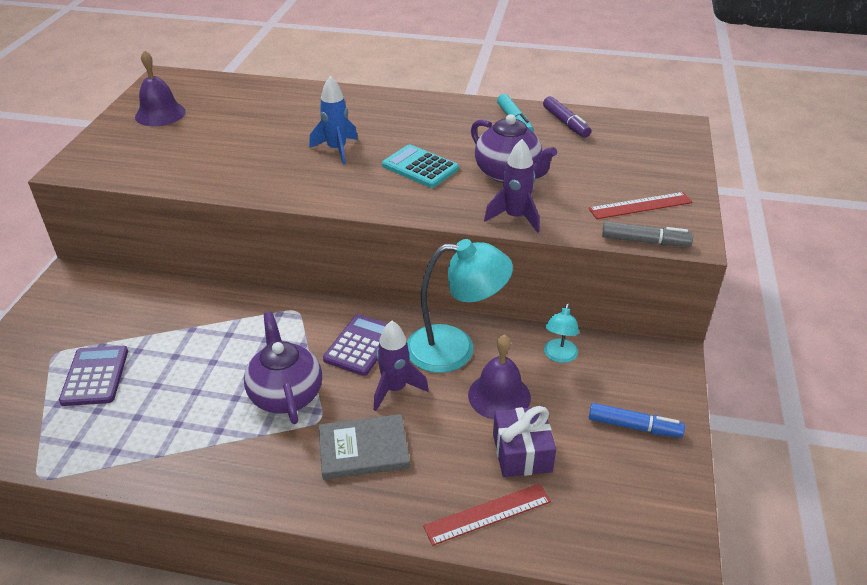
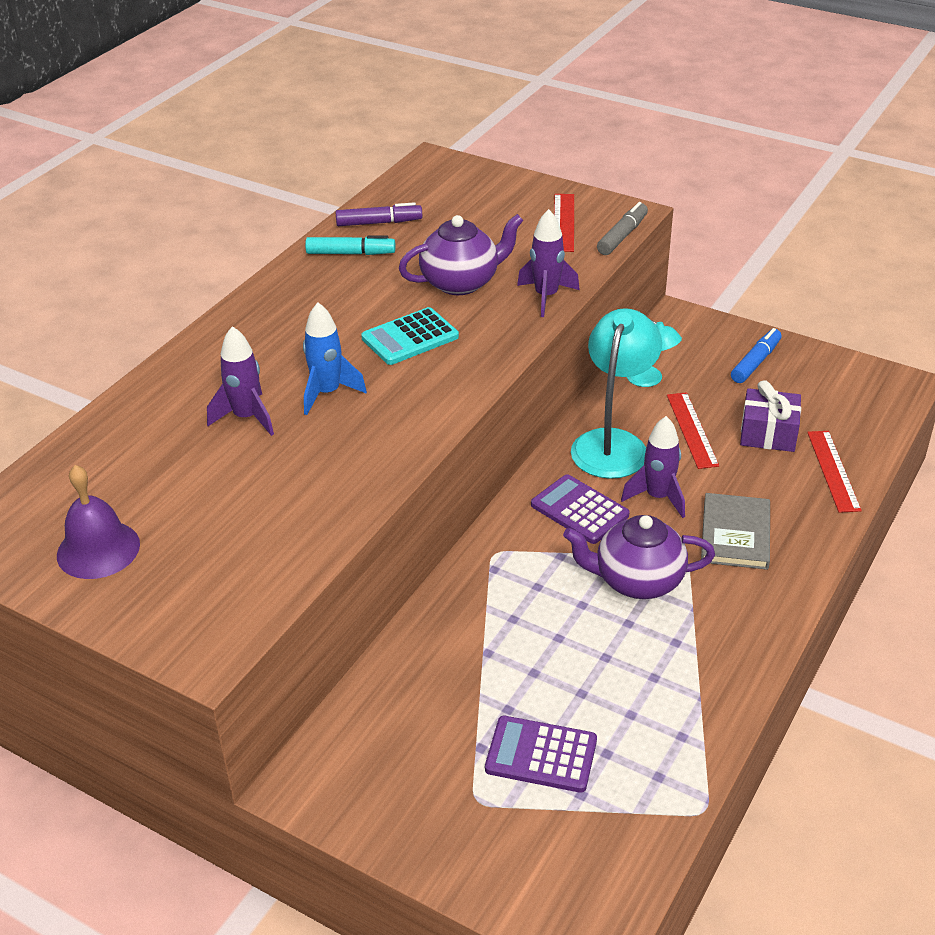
camera: 70 degrees left, 0 degrees up
(298, 128) = (246, 418): none -> purple rocket
(499, 396) = (691, 430): purple bell -> red ruler

